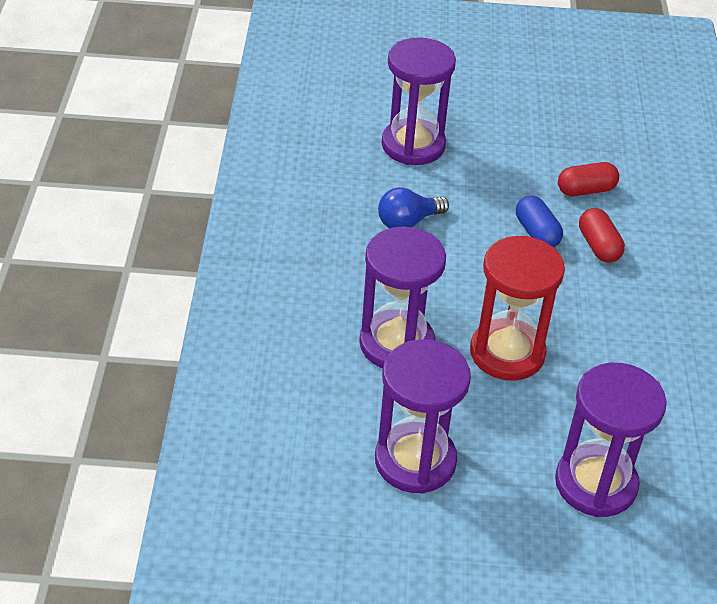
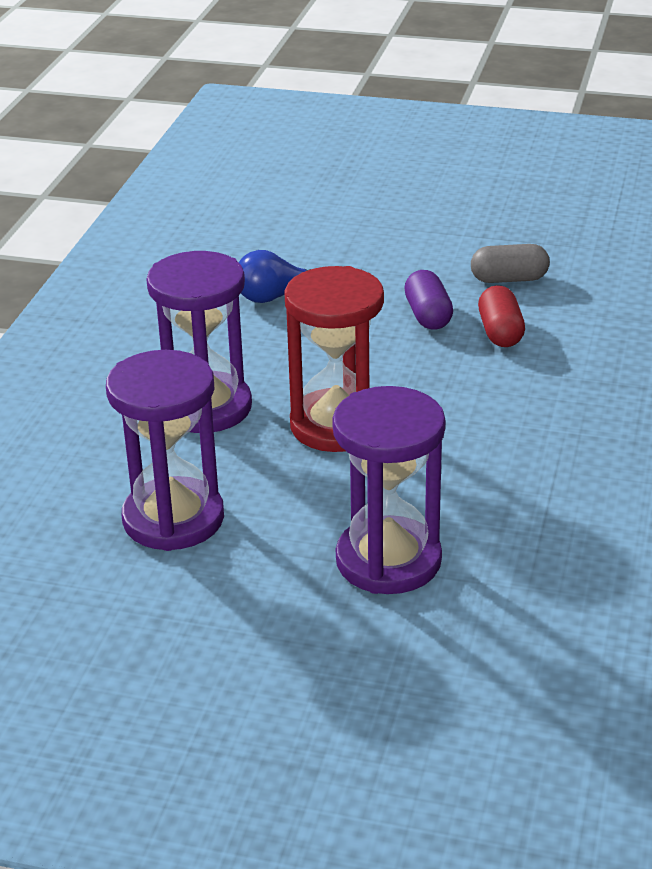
camera: 15 degrees right, 10 degrees down
(413, 145) = (316, 228): purple hourglass -> none
(536, 233) = (428, 315): blue capsule -> purple capsule
(586, 190) = (509, 279): red capsule -> grey capsule

